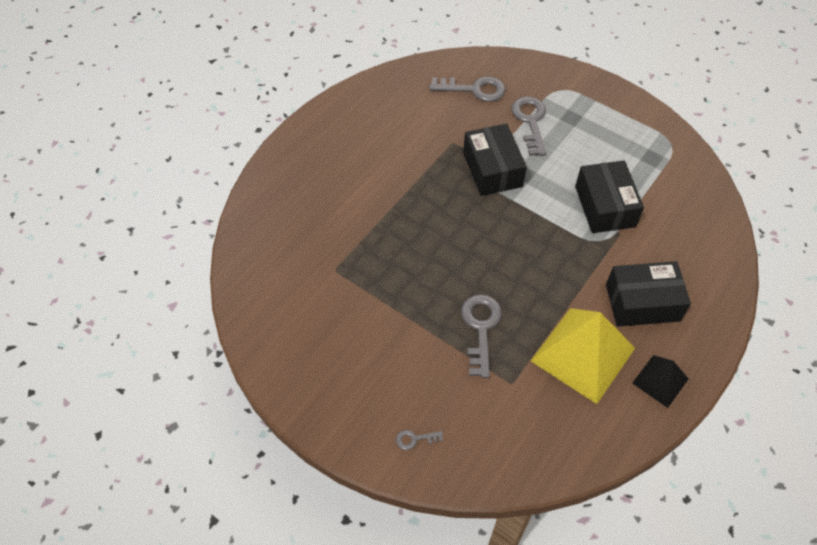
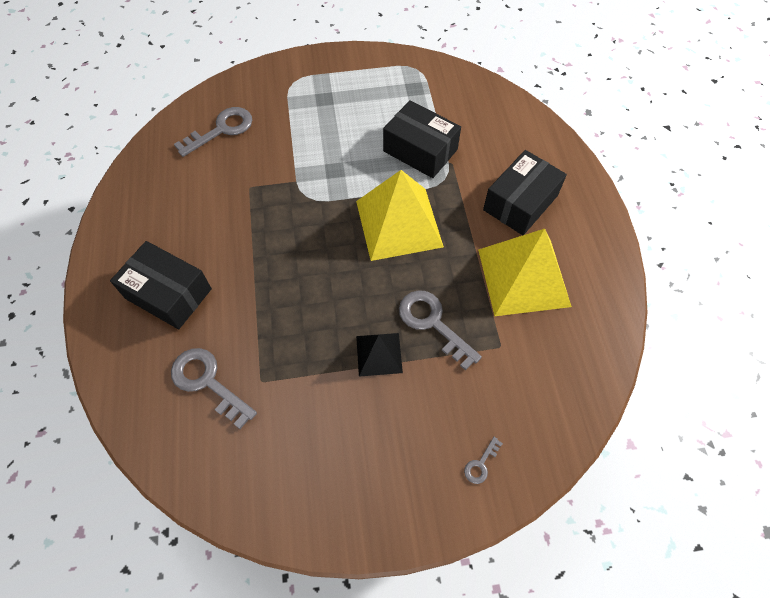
camera: 45 degrees left, 5 degrees up
(492, 169) = (306, 185): black box -> black box (168, 294)
(530, 121) = (296, 124): grey key -> grey key (207, 382)
(530, 244) = (398, 223): none -> yellow pyramid
(660, 381) = (591, 251): black pyramid -> black pyramid (379, 354)

